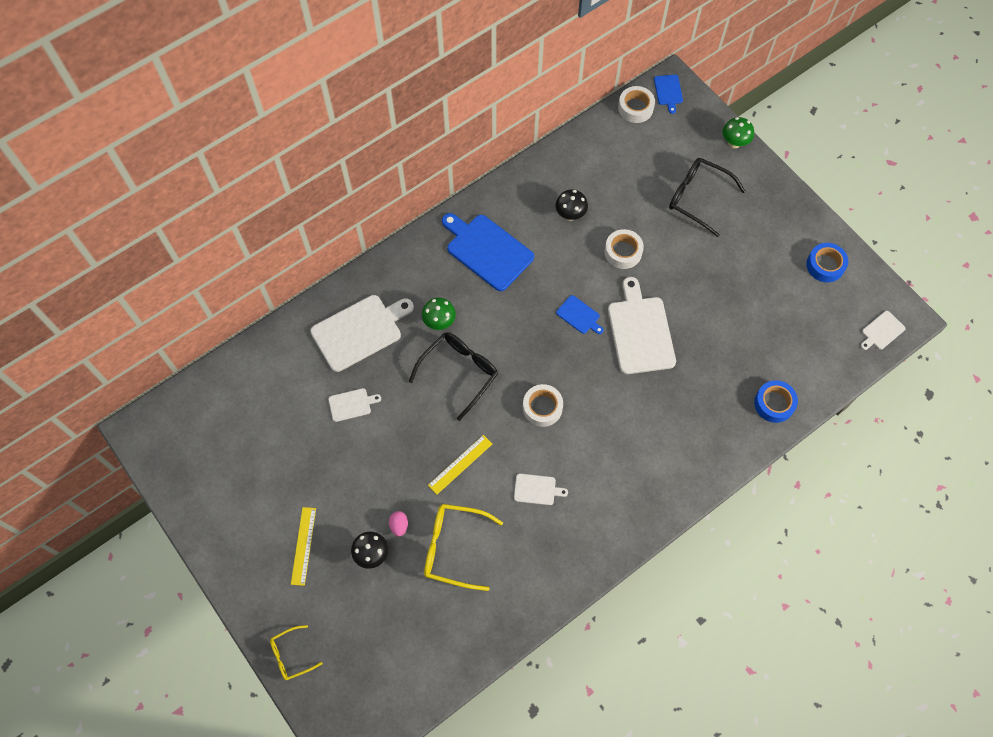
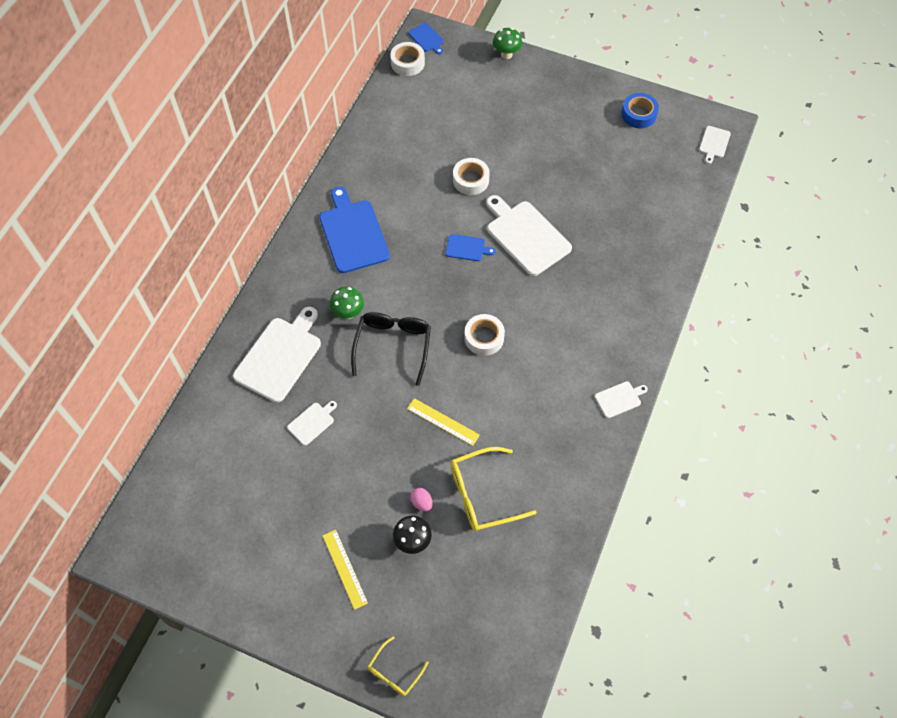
camera: 30 degrees left, 5 degrees down
(460, 464) = (443, 422): yellow ruler -> yellow ruler turned 75 degrees counterclockwise
(487, 250) = (353, 233): blue cutting board -> blue cutting board turned 60 degrees clockwise
(537, 489) = (522, 407): white cutting board -> white cutting board (619, 399)
(570, 215) = (407, 171): black mushroom -> none
(698, 198) = (504, 109): black glasses -> none
(774, 403) = (669, 238): blue tape -> none

